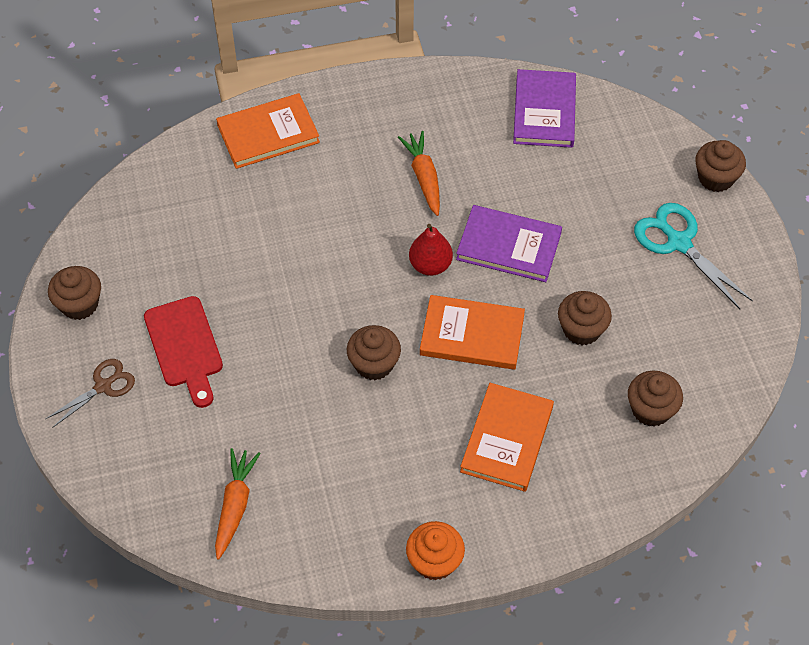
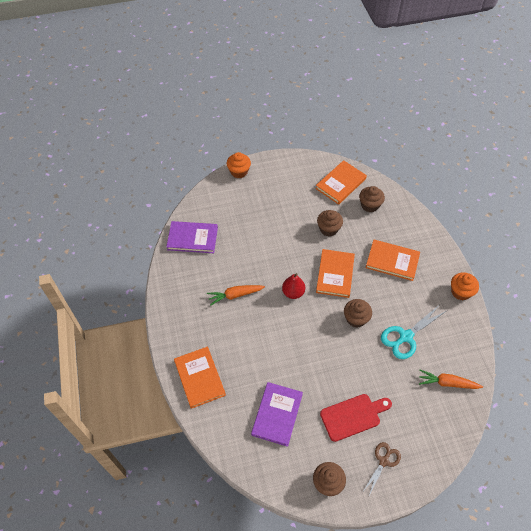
camera: 90 degrees left, 0 degrees up
(103, 386) = (383, 461): brown scissors -> brown scissors turned 75 degrees clockwise
(509, 246) = (280, 257): purple book -> purple book (277, 414)
(679, 243) = (277, 188): turquoise scissors -> turquoise scissors (405, 337)
(705, 358) = (341, 184): none -> orange book
(715, 178) = (239, 171): brown cupcake -> orange cupcake

